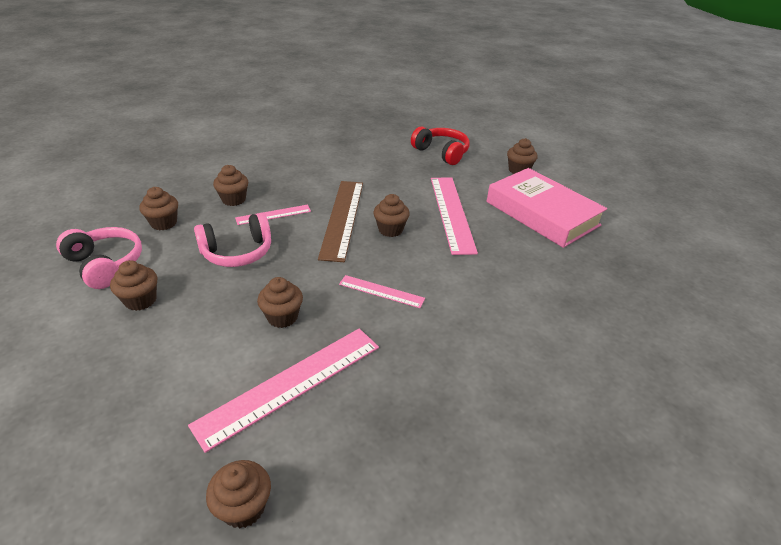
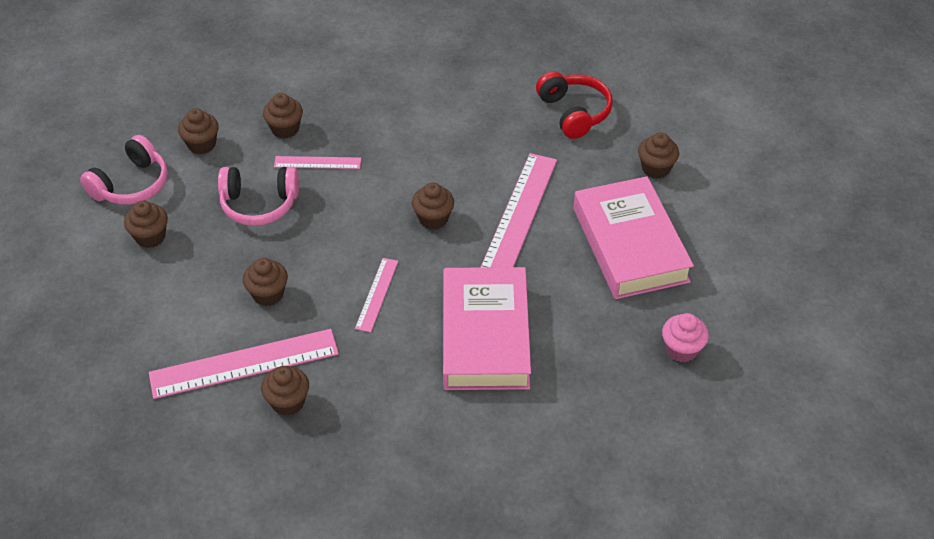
camera: 25 degrees right, 10 degrees up
(105, 264) = (131, 184): pink headphones -> pink headphones turned 60 degrees clockwise
(244, 507) = (165, 449): brown cupcake -> brown cupcake (288, 402)
(342, 218) = (389, 188): brown ruler -> none
(381, 291) = (377, 294): pink ruler -> pink ruler turned 60 degrees clockwise
(491, 297) = (485, 335): none -> pink book
(637, 267) = (681, 349): none -> pink cupcake

